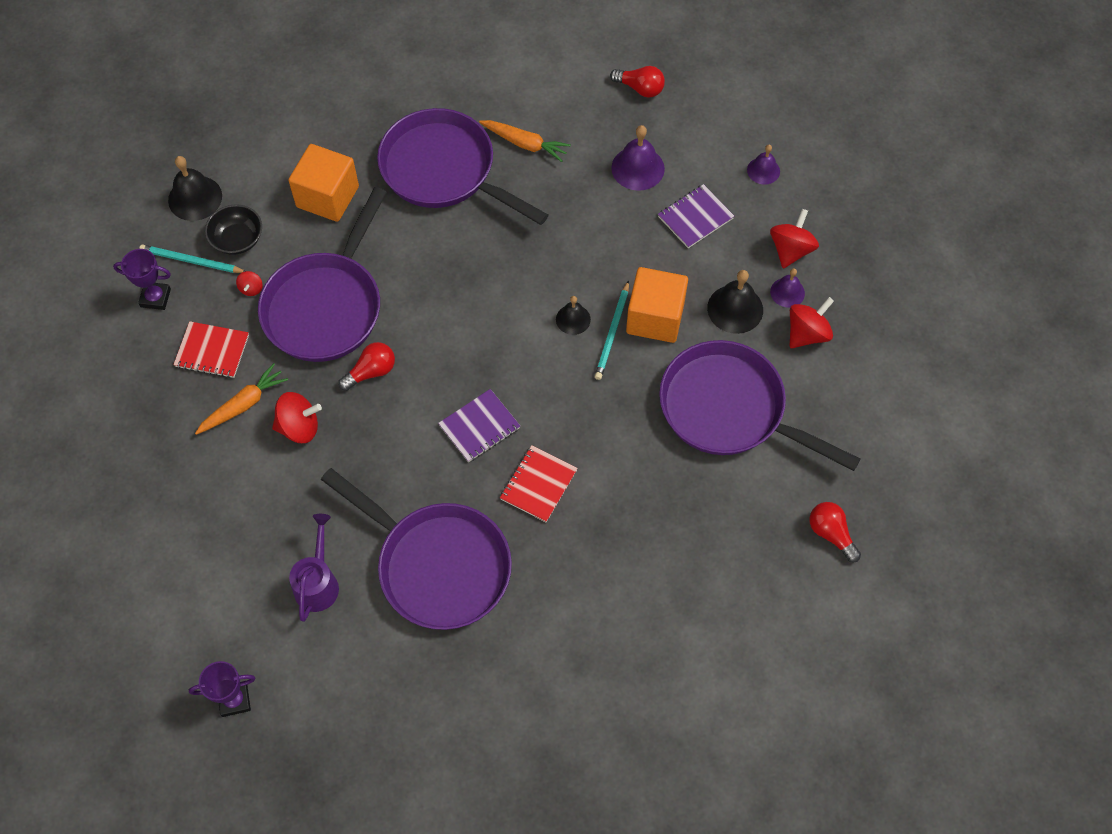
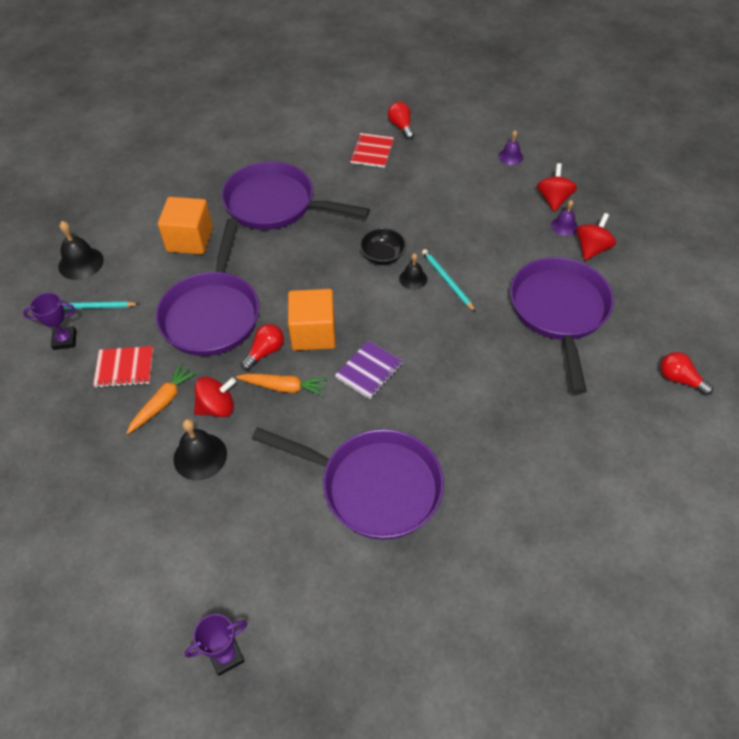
camera: 15 degrees left, 10 degrees down
(237, 239) = (124, 284): black bowl -> black bowl (382, 256)
(251, 289) = (145, 315): red spinning top -> none
(318, 582) = (273, 528): purple watering can -> none
(525, 144) = (331, 175): orange carrot -> orange carrot (284, 387)
(538, 484) = (434, 401): red notebook -> red notebook (372, 151)
(612, 333) = (447, 281): turquoise pencil -> turquoise pencil turned 150 degrees clockwise
(638, 168) = (420, 173): purple bell -> none
(640, 88) = (401, 127): red light bulb -> red light bulb turned 120 degrees counterclockwise
(655, 318) = (475, 264): orange cube -> orange cube (313, 333)
(695, 217) = (475, 194): purple notebook -> none
(729, 409) = (559, 312): purple pan -> purple pan turned 75 degrees clockwise
(735, 309) = (531, 245): black bell -> black bell (200, 456)

